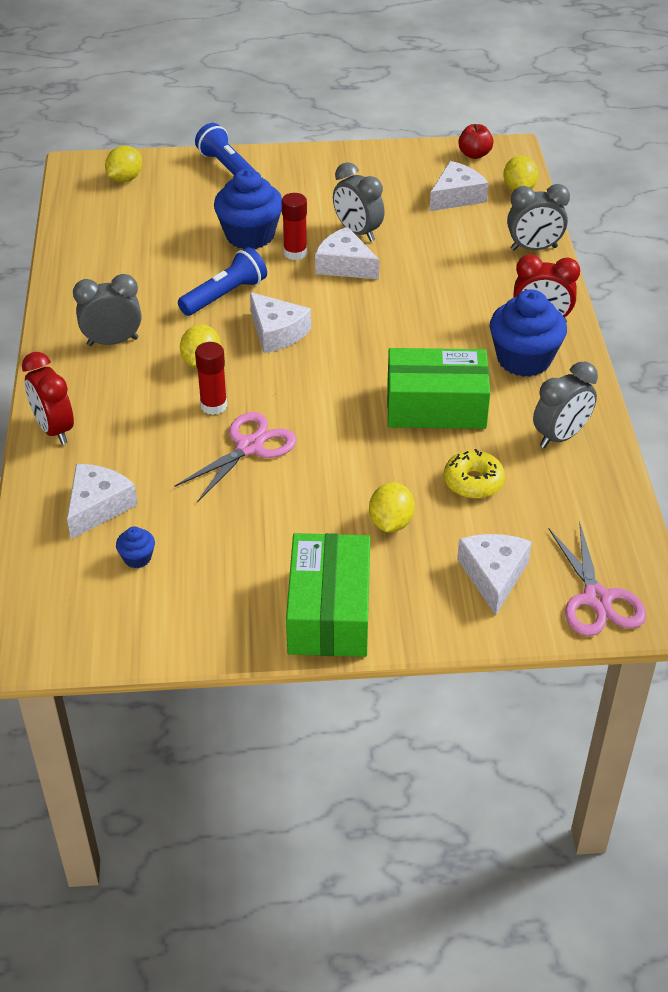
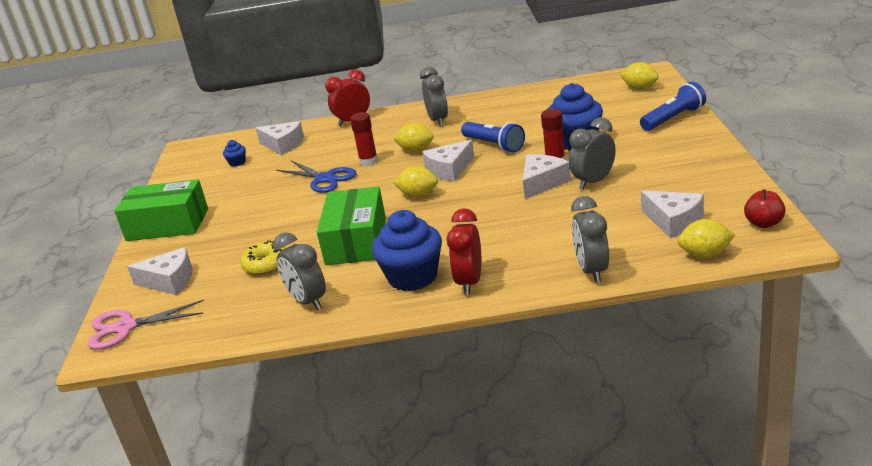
camera: 95 degrees right, 15 degrees down
(249, 447) = (324, 179): pink scissors -> blue scissors
(391, 523) = (236, 236): yellow lemon -> yellow lemon (418, 195)

